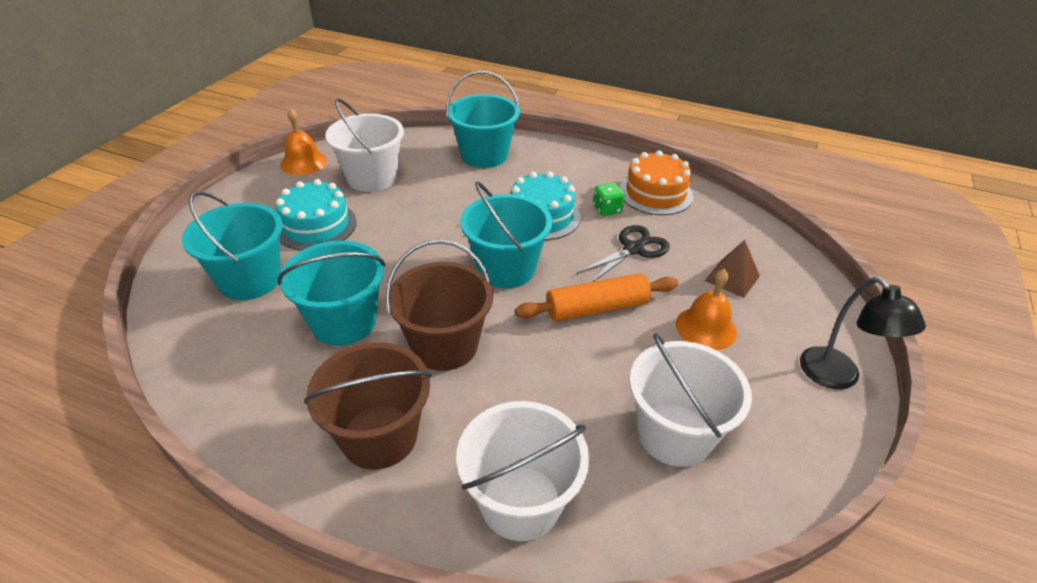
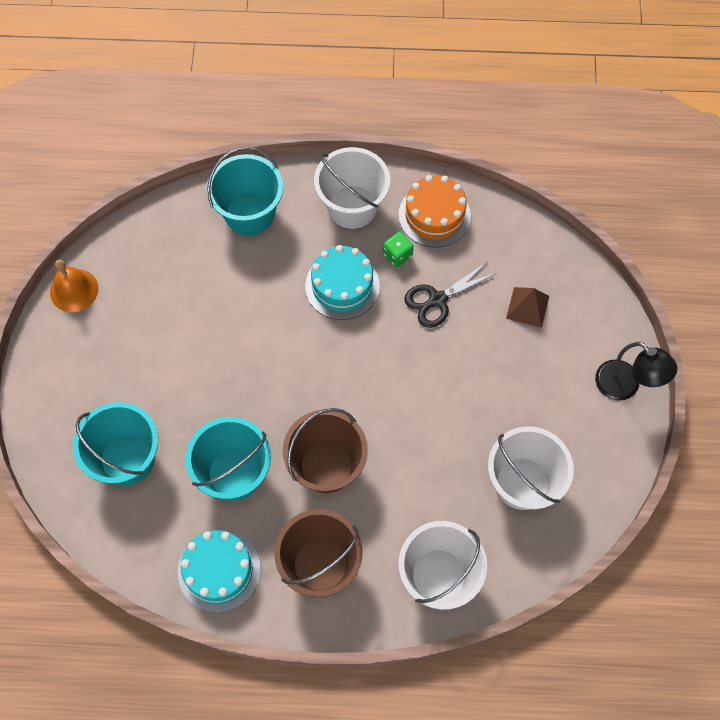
camera: 20 degrees left, 25 degrees up
(316, 225) = (143, 374): turquoise cake -> turquoise cake (219, 570)
(372, 178) = (156, 288): white bucket -> white bucket (352, 207)
(506, 269) = (338, 365): turquoise bucket -> none
(597, 308) = (429, 383): orange rolling pin -> none
(633, 249) = (437, 300): black scissors -> black scissors turned 150 degrees counterclockwise
(706, 328) = (519, 372): orange bell -> none

